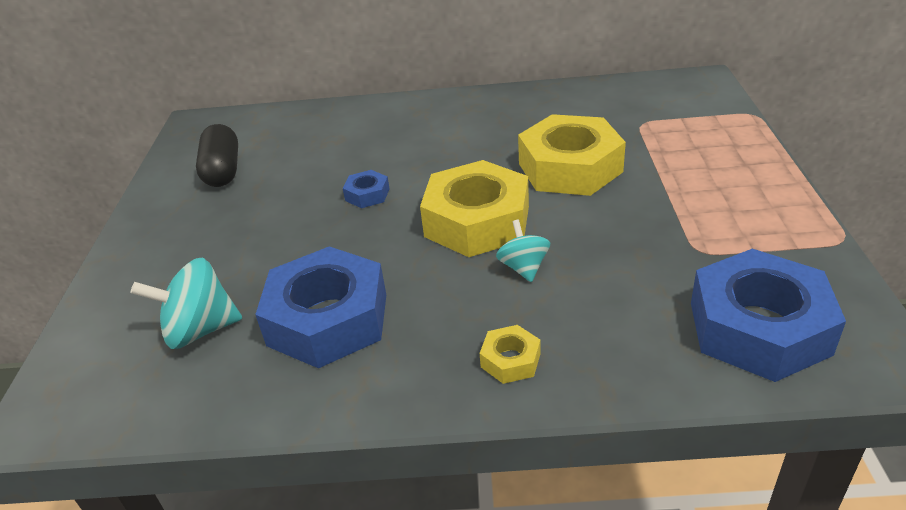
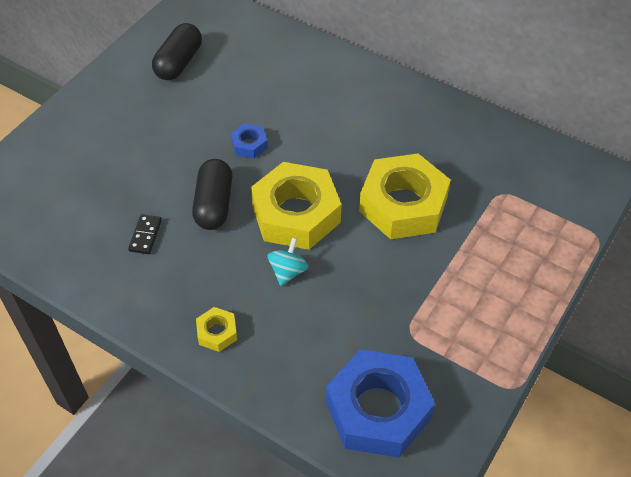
camera: 30 degrees right, 15 degrees up
(200, 330) = (75, 197): turquoise spinning top -> none
(328, 319) = (145, 235): blue nut -> black domino
(381, 255) = (214, 204): none -> black capsule

